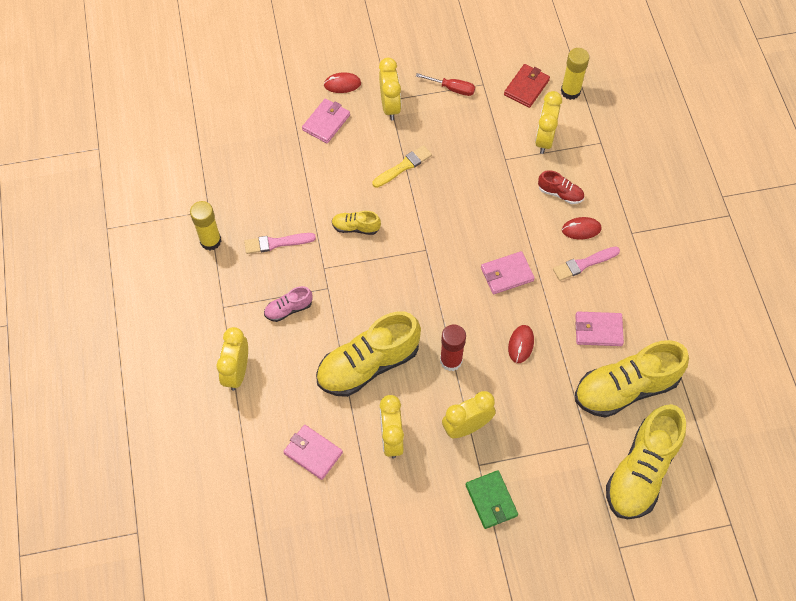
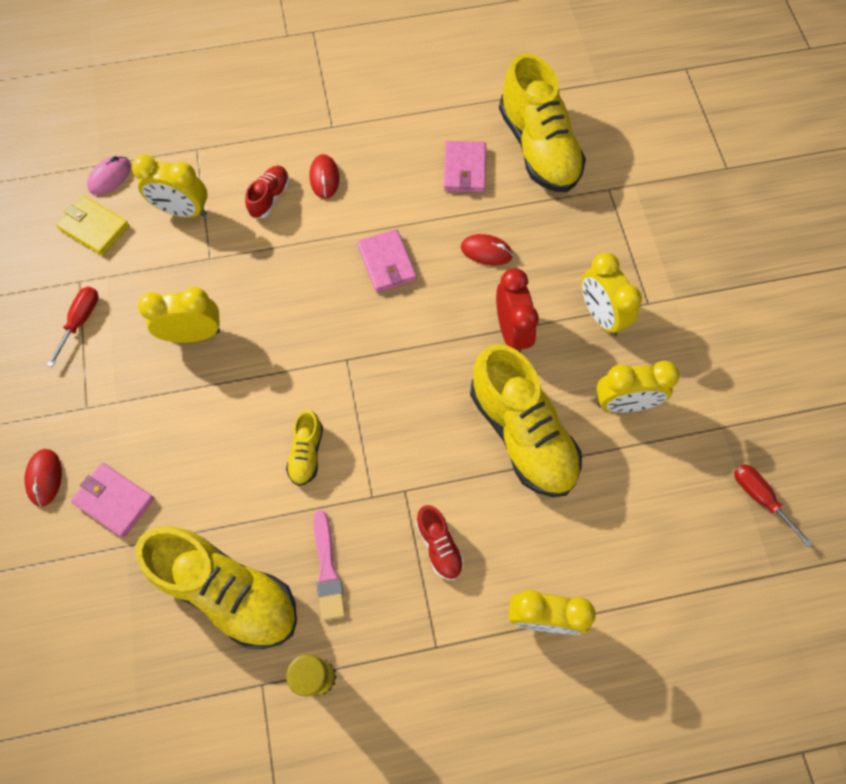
camera: 90 degrees left, 5 degrees up
(288, 309) = (439, 546): pink shoe -> red shoe
(313, 453) = (654, 503): pink wallet -> none
(314, 531) = (760, 498): none -> red screwdriver
(390, 106) = (98, 406): yellow clock -> yellow clock (193, 334)
(403, 166) = (208, 387): yellow brush -> none
(451, 360) = (512, 331): red glue stick -> red clock
(491, 500) = (691, 291): green wallet -> none
(526, 87) = (94, 228): red wallet -> yellow wallet
(570, 91) = (110, 177): yellow glue stick -> pink mouse
(583, 264) = (374, 178): pink brush -> none
(641, 471) = (637, 141): yellow shoe -> yellow shoe (228, 591)

